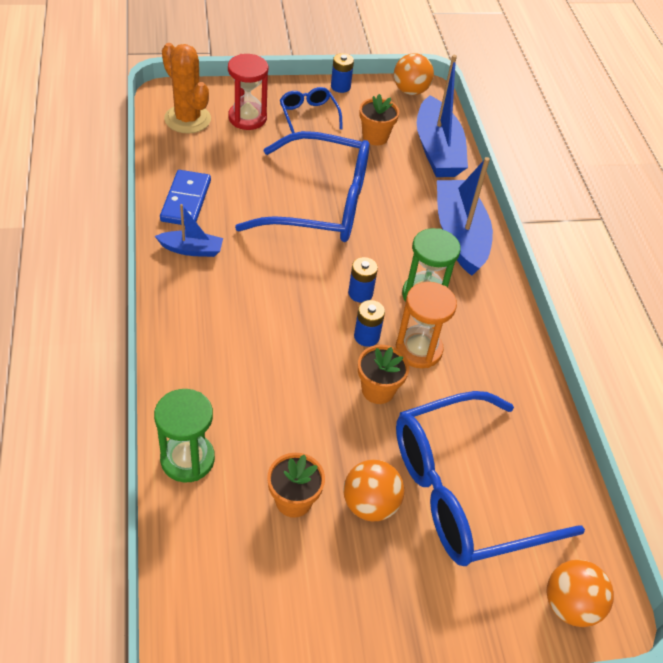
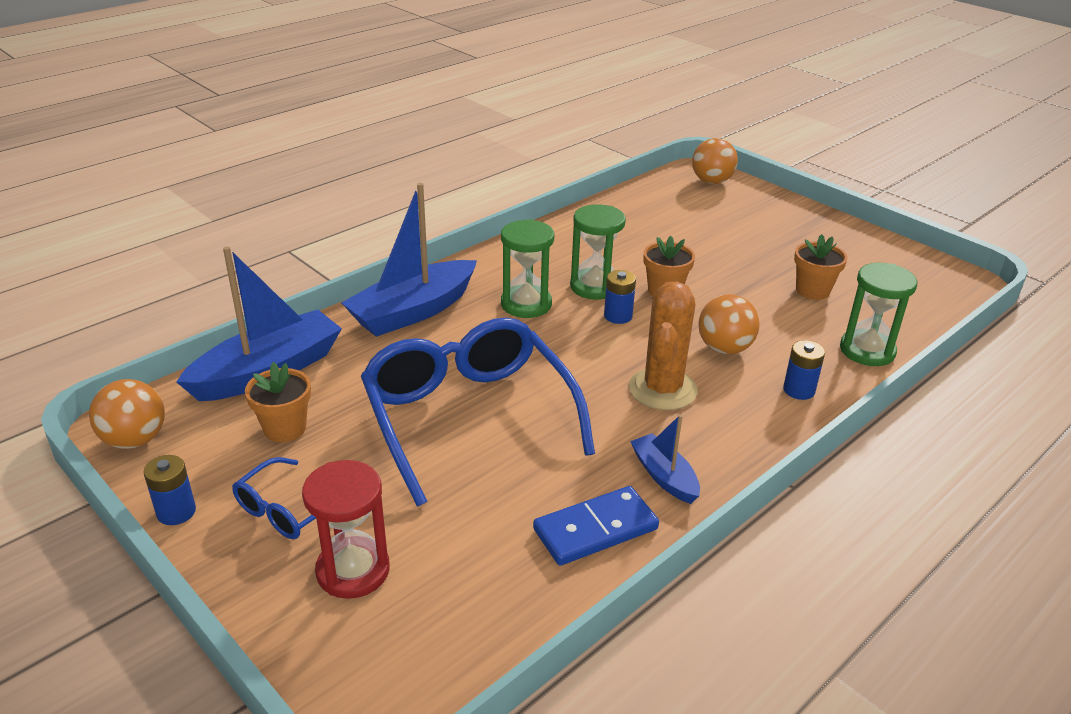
camera: 120 degrees left, 15 degrees down
(187, 119) = (421, 639): orange cactus -> orange cactus (662, 389)
(360, 293) = (571, 338): blue battery -> blue battery (799, 390)
(370, 504) = (763, 261): orange ball -> orange ball (724, 348)
(418, 349) = (594, 287): orange hourglass -> green hourglass
(463, 492) = (694, 231): blue glasses -> none

